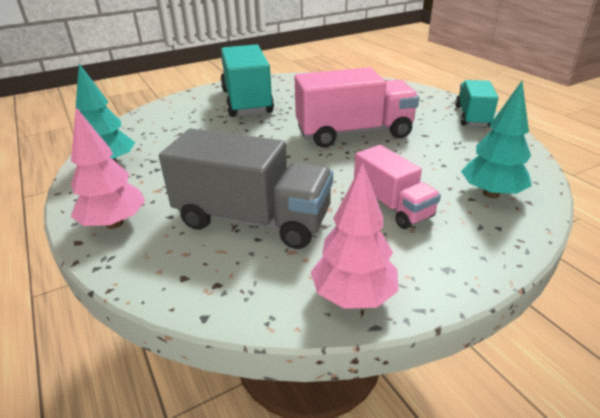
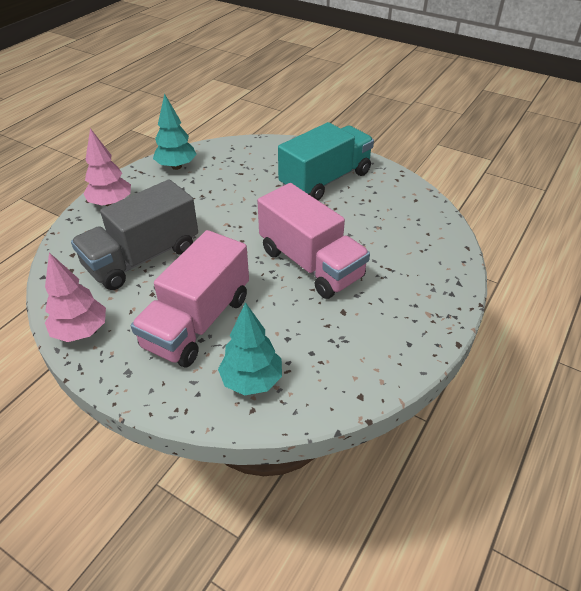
camera: 60 degrees right, 10 degrees up
(253, 220) = (142, 257): grey truck -> grey truck turned 60 degrees clockwise
(392, 205) = (197, 322): pink truck -> pink truck, size x1.66
(472, 116) = (419, 339): turquoise truck -> none

